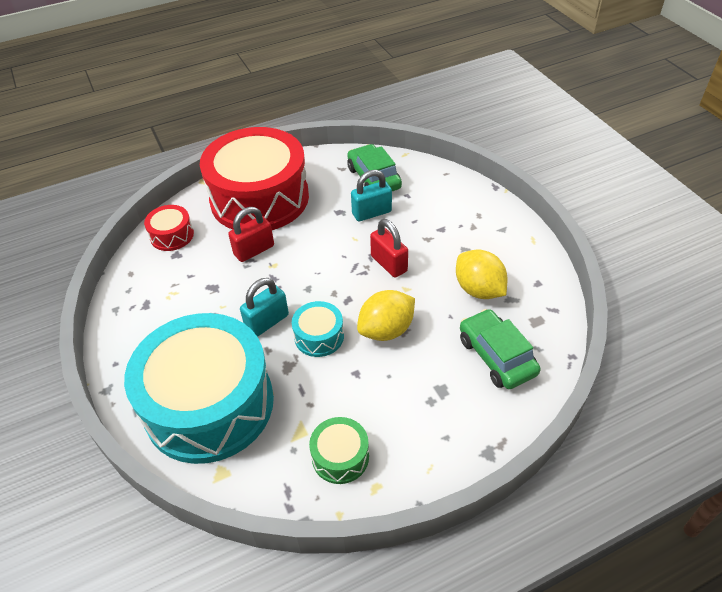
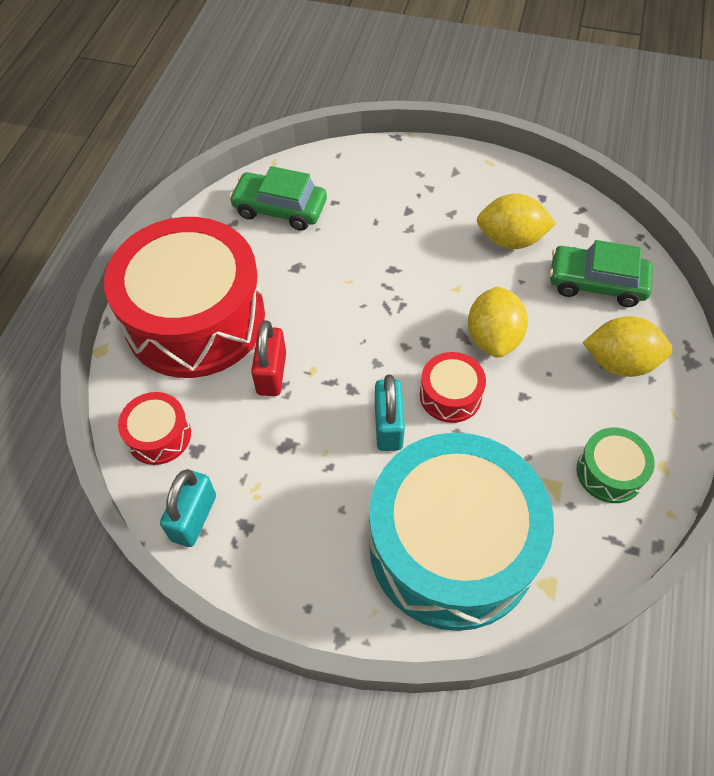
camera: 50 degrees left, 10 degrees up
(319, 336) = (450, 395): turquoise drum -> red drum
(371, 213) = (327, 244): turquoise padlock -> turquoise padlock (194, 518)
(389, 264) = (411, 279): red padlock -> none
(440, 410) = (619, 362): none -> yellow lemon

